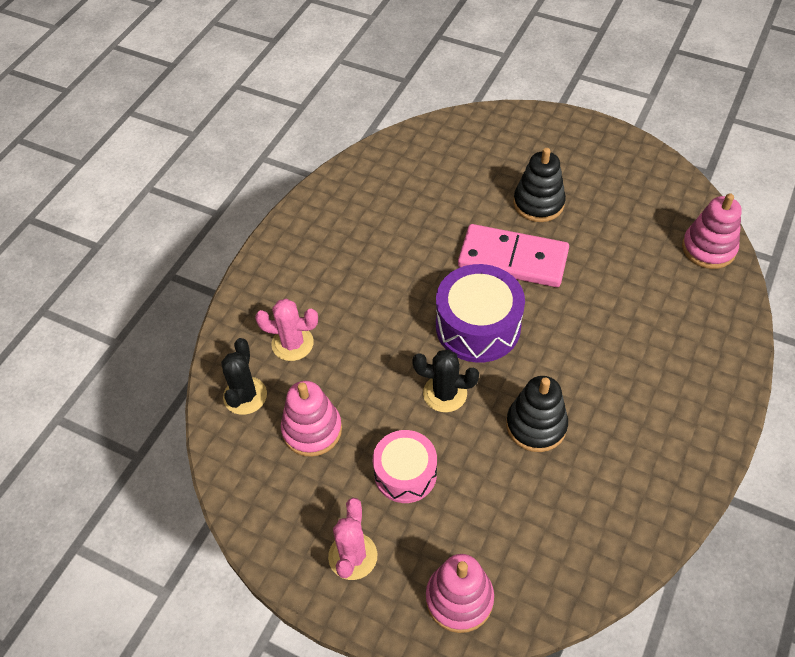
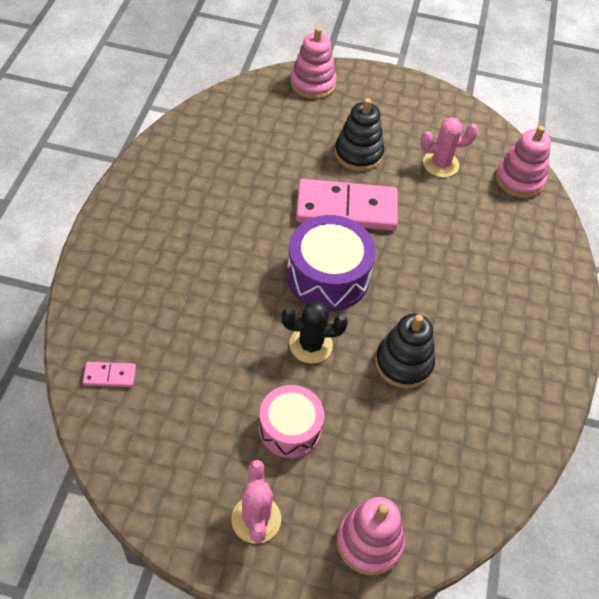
camera: 20 degrees left, 0 degrees up
(245, 396) = (110, 375): black cactus -> pink domino
(292, 343) = (148, 316): pink cactus -> pink cactus (440, 164)
(312, 430) = (187, 400): pink stacking toy -> pink stacking toy (313, 84)

